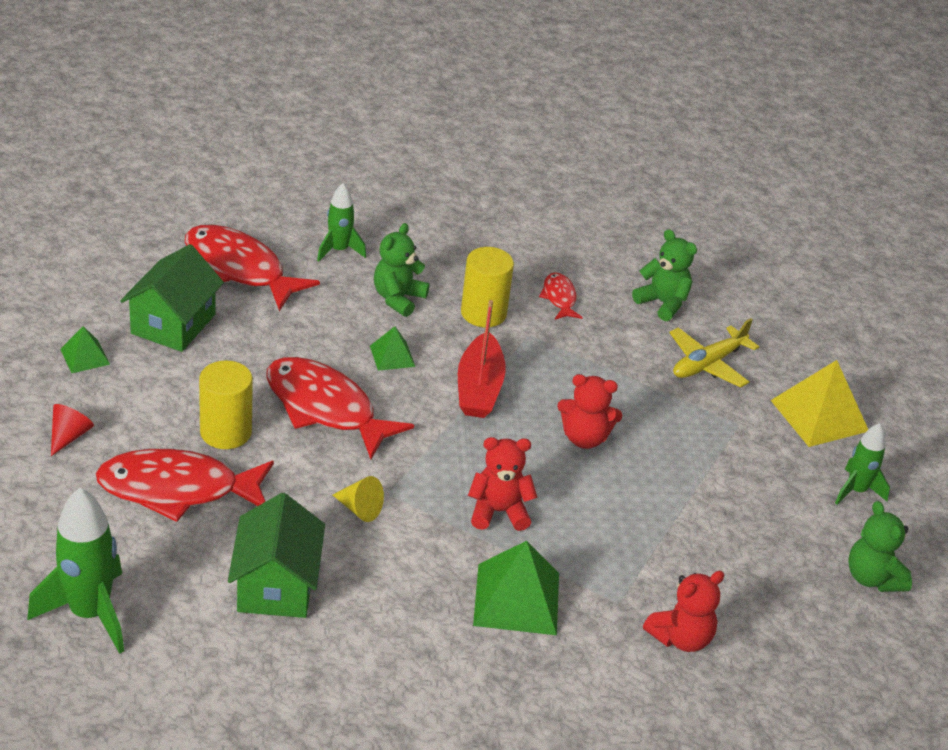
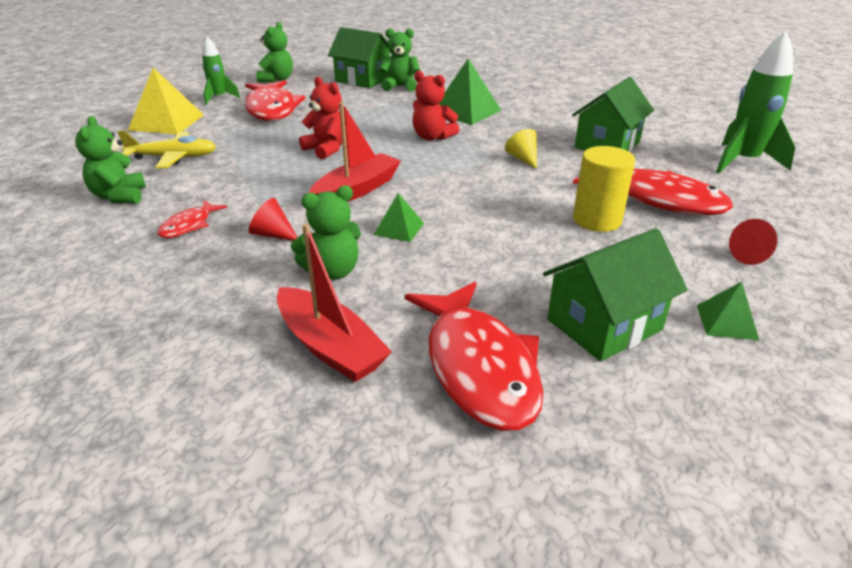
camera: 140 degrees left, 5 degrees down
(325, 408) = (496, 212): red fish -> red fish (272, 109)
(339, 250) = (330, 347): green rocket -> red boat
(483, 313) = (273, 234): yellow cylinder -> red cone
(681, 638) = (400, 87): red teddy bear -> green teddy bear
(760, 637) = (363, 80): none -> green house

